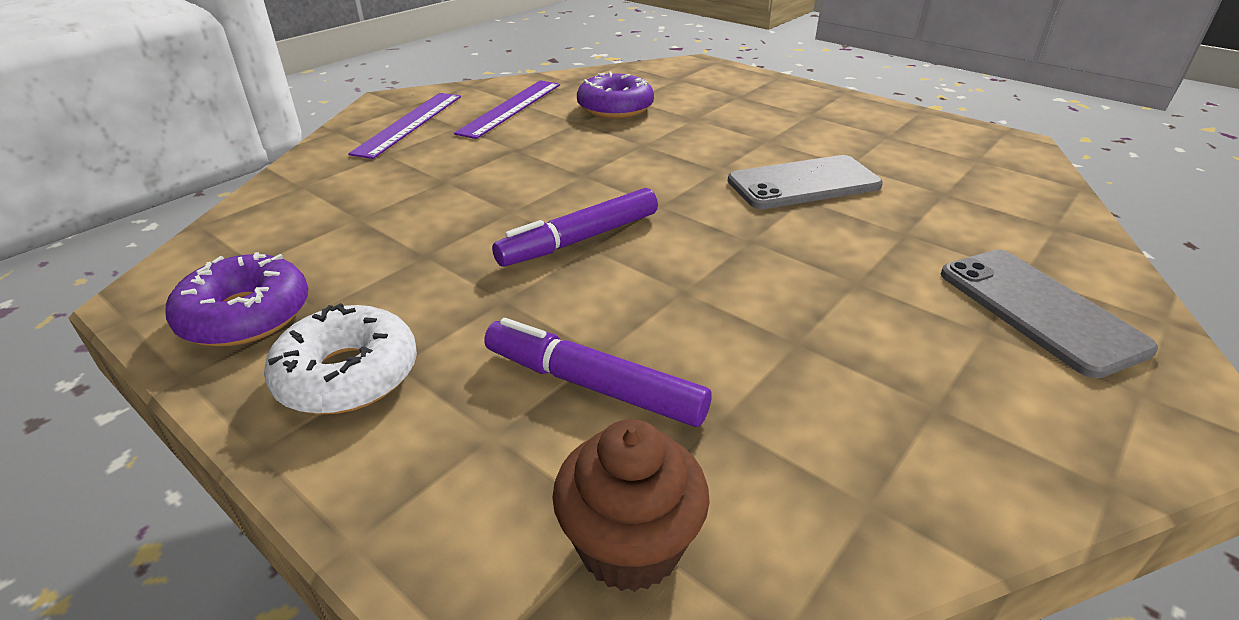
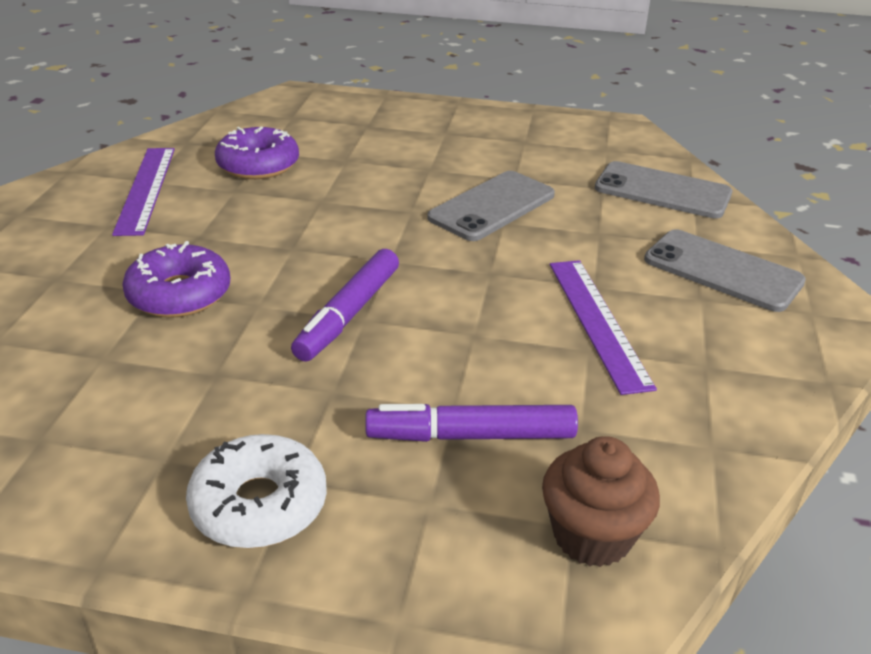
camera: 30 degrees left, 0 degrees up
(245, 315) = (95, 491): purple donut -> purple donut (179, 294)
(409, 123) = (45, 235): purple ruler -> purple ruler (597, 322)
(1019, 211) = (662, 191): none -> grey phone

